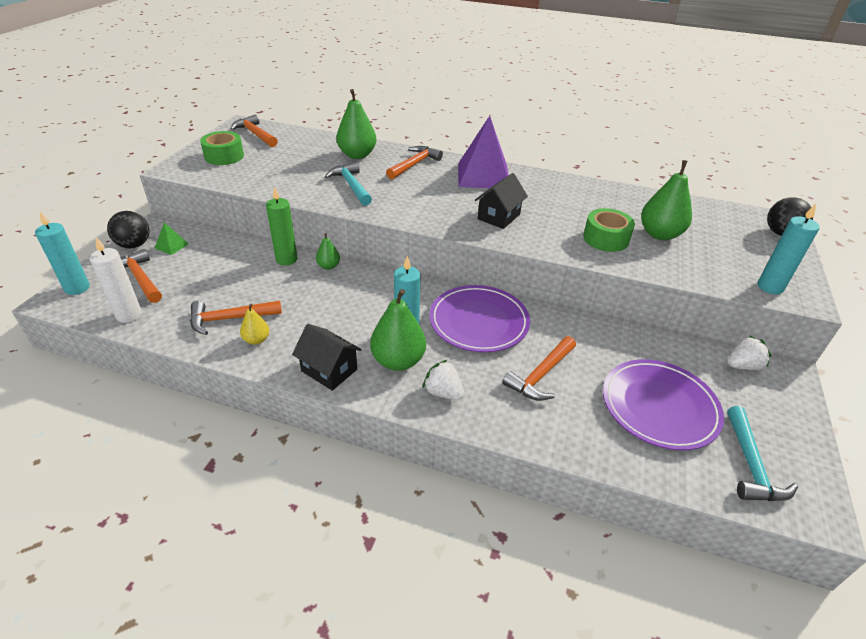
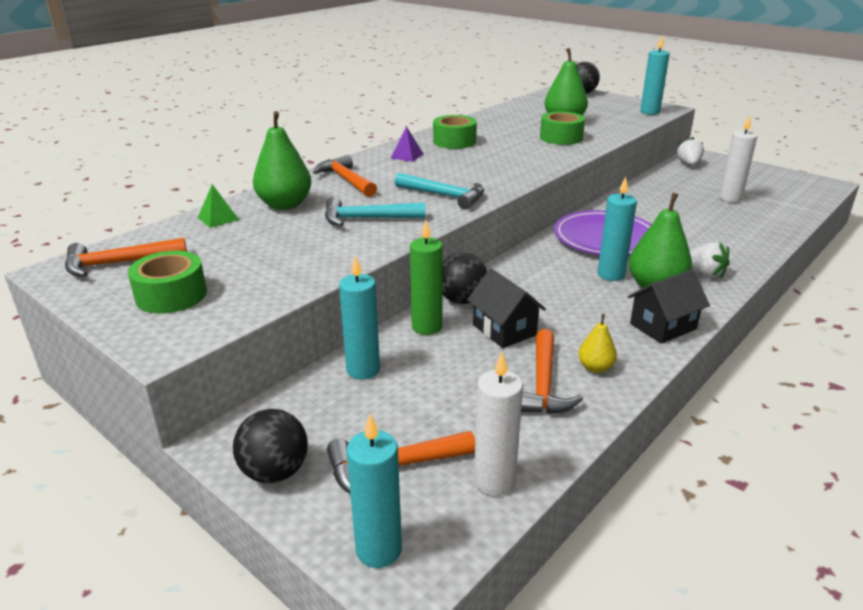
camera: 65 degrees left, 10 degrees down
(171, 246) = (312, 427): green pyramid -> green pyramid (218, 218)
(230, 248) = (363, 370): none -> turquoise candle
(328, 266) = (462, 300): green pear -> black ball
(443, 392) = (705, 273): white strawberry -> white strawberry turned 105 degrees counterclockwise
(483, 176) = (407, 156): purple pyramid -> purple pyramid, size x0.42
(499, 217) = (497, 164): black house -> black house (504, 330)
(537, 188) = (454, 141): none -> green tape
(540, 375) = (688, 229): orange hammer -> none
(659, 406) = (730, 198): purple plate -> white candle
(751, 465) = (788, 188): turquoise hammer -> turquoise hammer (445, 196)

